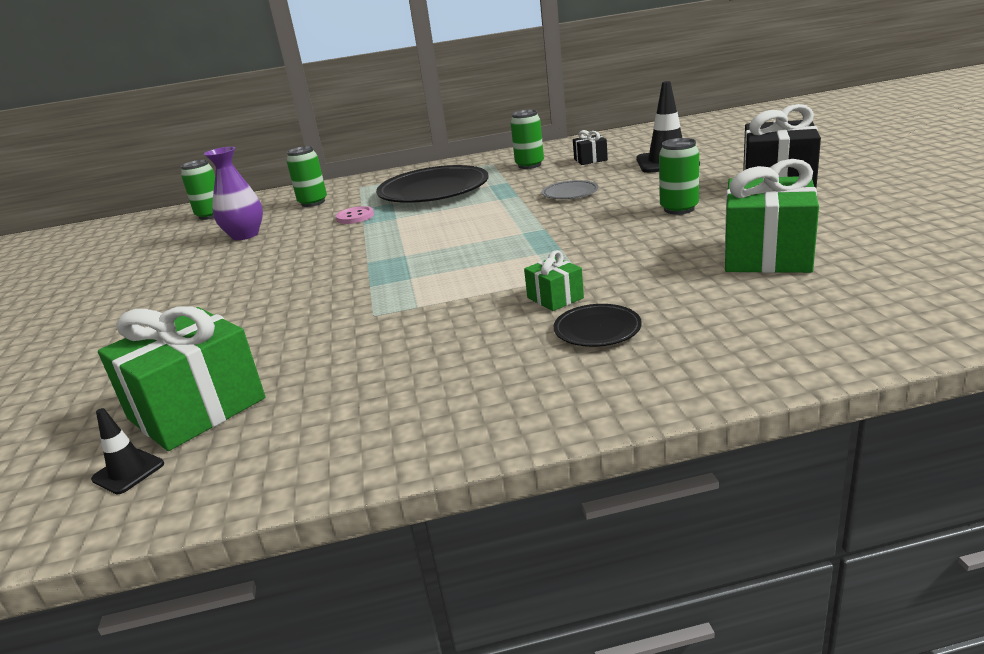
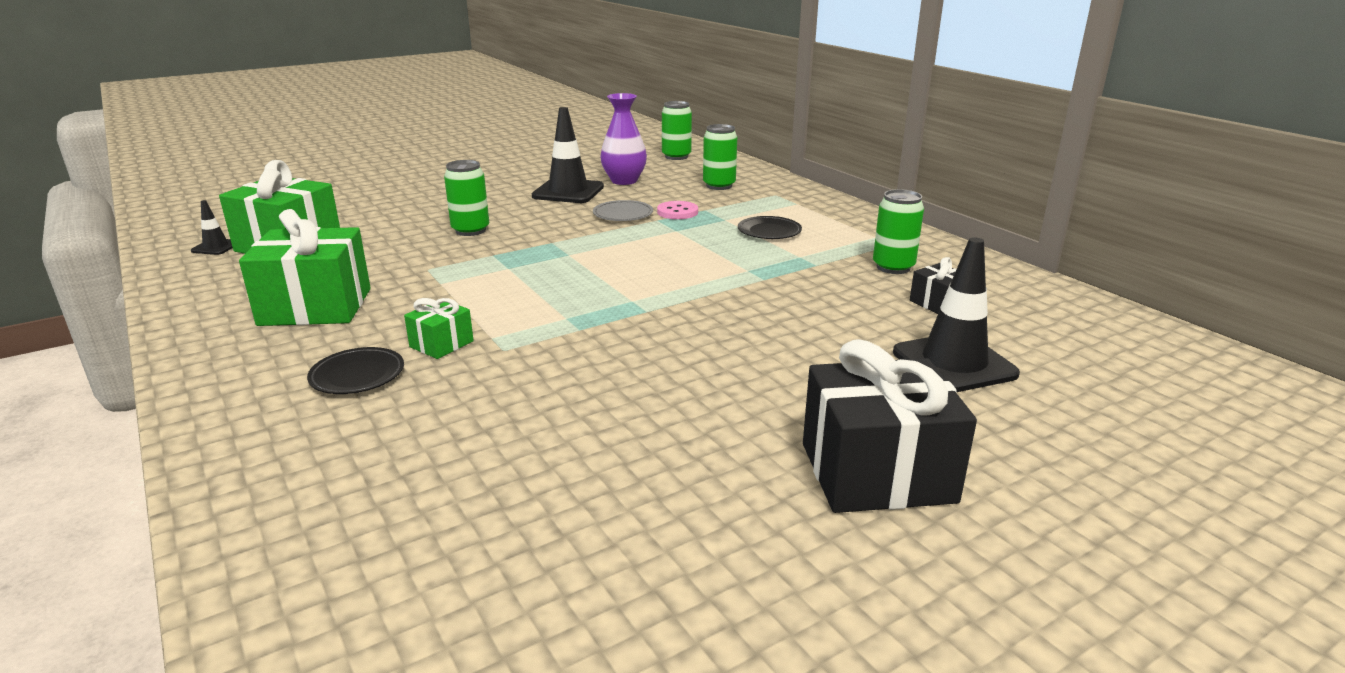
camera: 65 degrees right, 0 degrees up
(239, 257) = (568, 192): none -> black traffic cone
(434, 191) = (769, 231): black plate -> black plate, size x0.46
(570, 193) = (779, 309): grey plate -> grey plate (623, 214)
(679, 209) = (728, 391): green can -> green can (470, 230)
(767, 255) = (547, 471): green gift -> green gift (316, 307)

